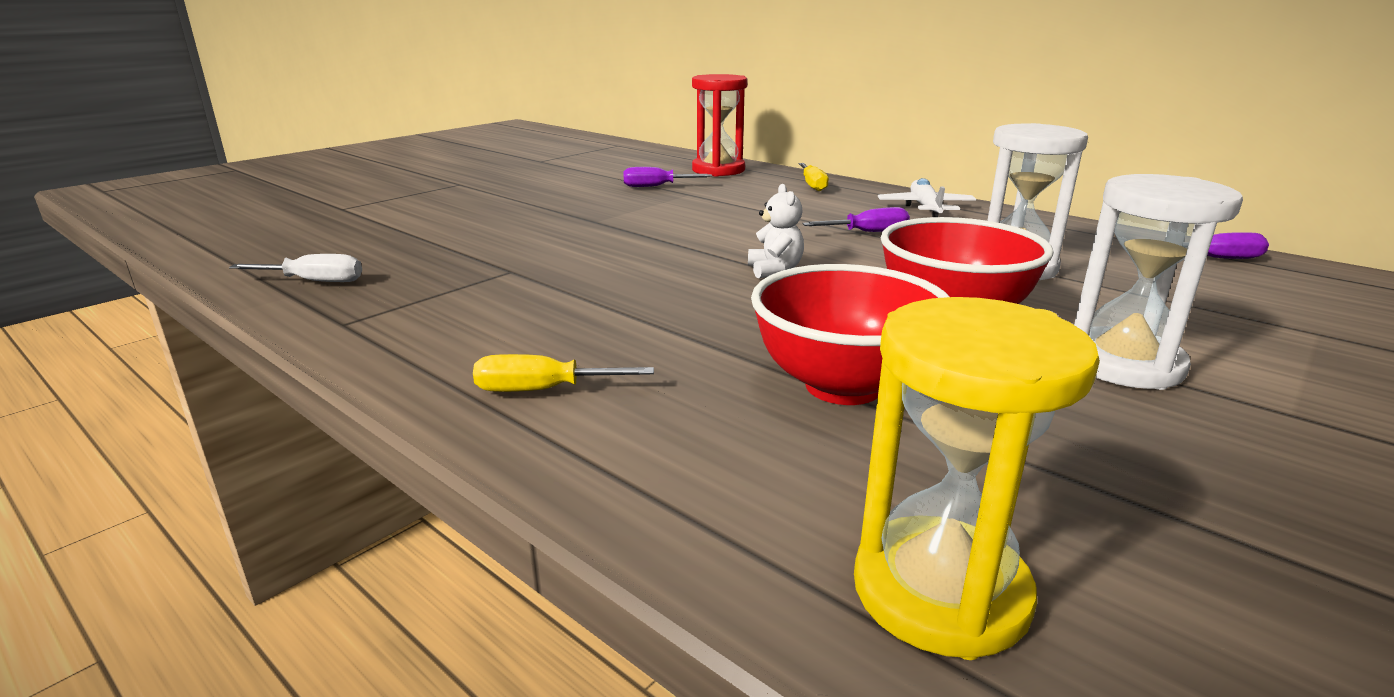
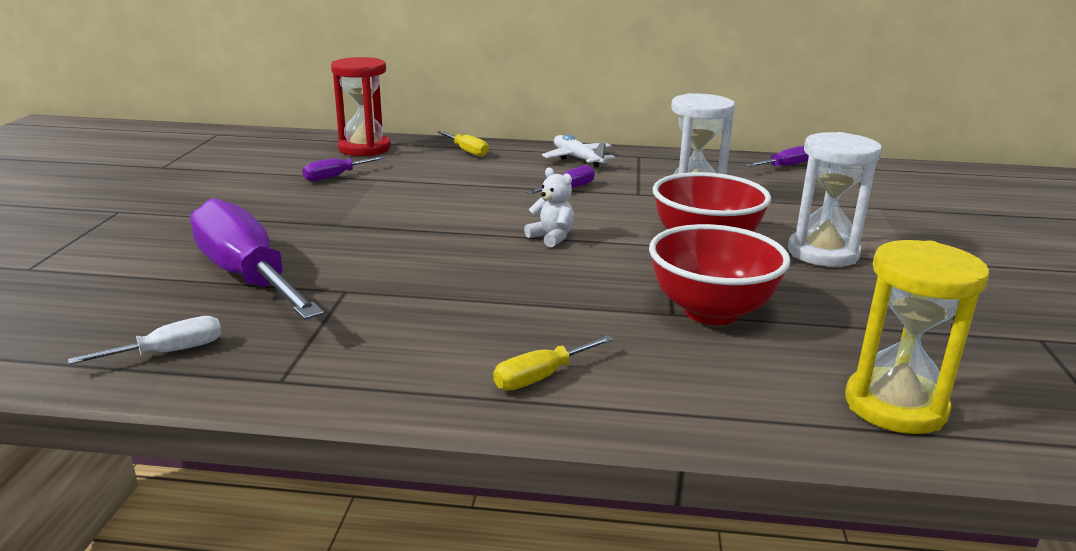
camera: 35 degrees left, 0 degrees up
(459, 243) = (247, 276): none -> purple screwdriver

